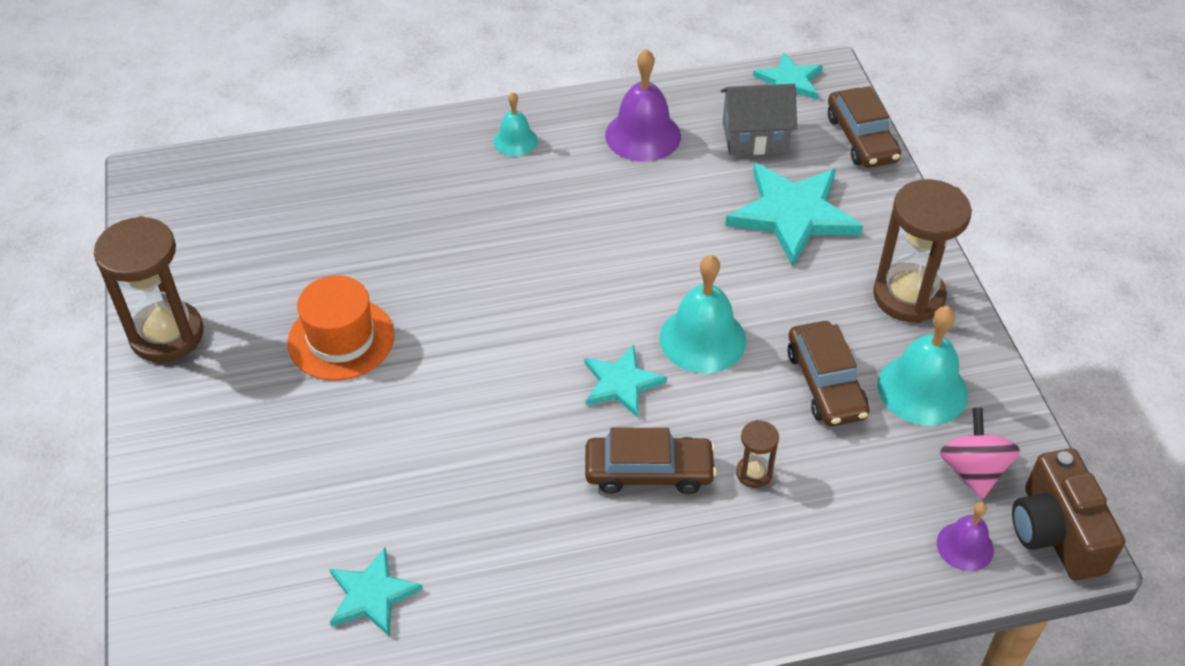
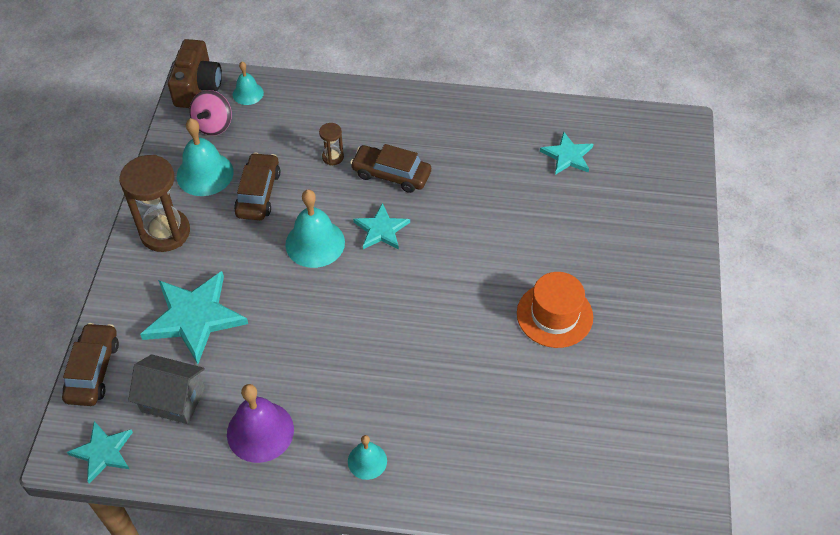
camera: 160 degrees left, 5 degrees up
(167, 335) = (678, 356): brown hourglass -> none
(965, 546) = (248, 93): purple bell -> turquoise bell

